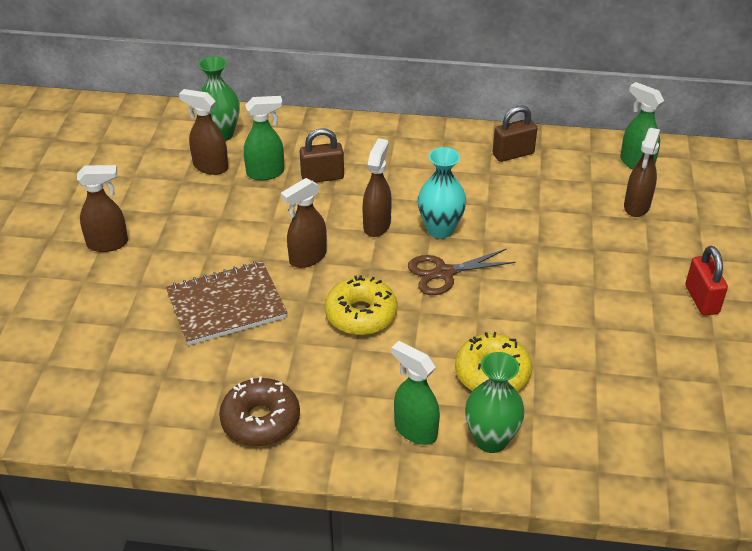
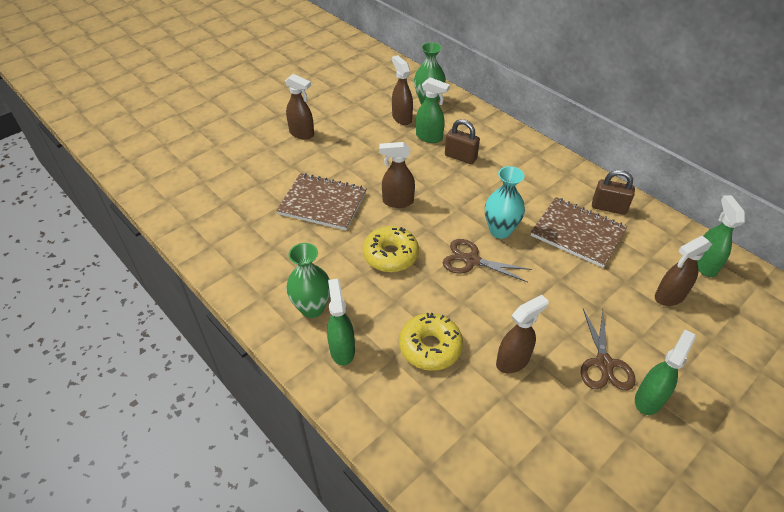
camera: 40 degrees right, 5 degrees up
(260, 420) = (266, 282): brown donut -> none
(377, 225) = (462, 205): brown spray bottle -> brown spray bottle (513, 361)
(491, 440) = (381, 390): green vase -> green vase (312, 308)
(510, 193) = (577, 233): none -> brown notebook
(643, 293) = (604, 363): none -> brown scissors
(701, 299) = (649, 399): red padlock -> green spray bottle

